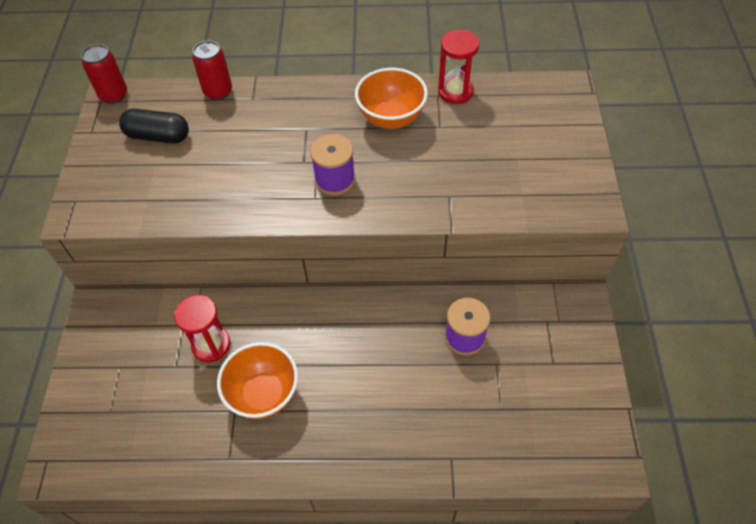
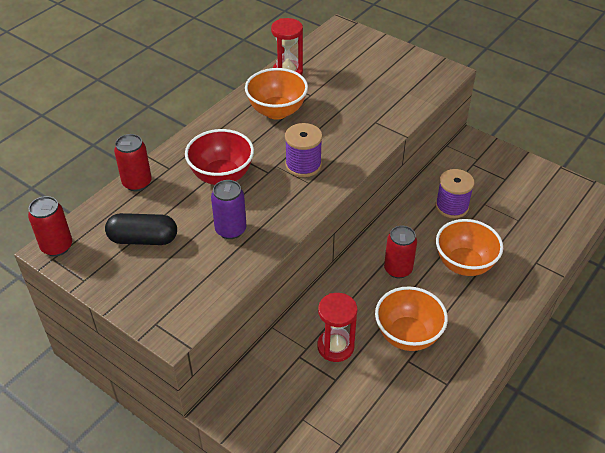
camera: 55 degrees left, 10 degrees down
(158, 136) = (143, 239): black capsule -> black capsule turned 45 degrees clockwise
(210, 181) = (230, 230): none -> purple can
(271, 136) = (222, 176): none -> red bowl
(339, 339) = (398, 269): none -> red can
(392, 392) = (464, 264): none -> orange bowl

